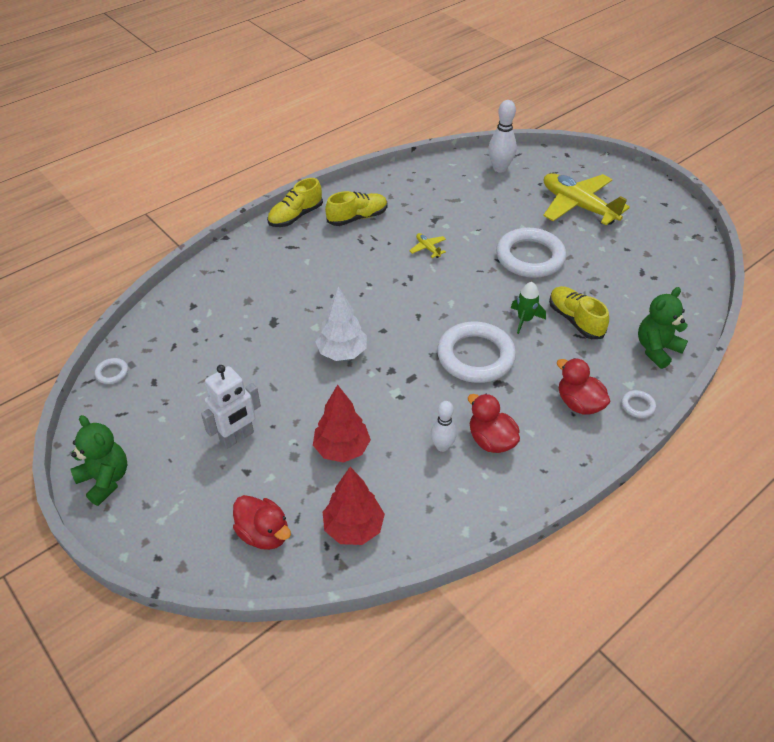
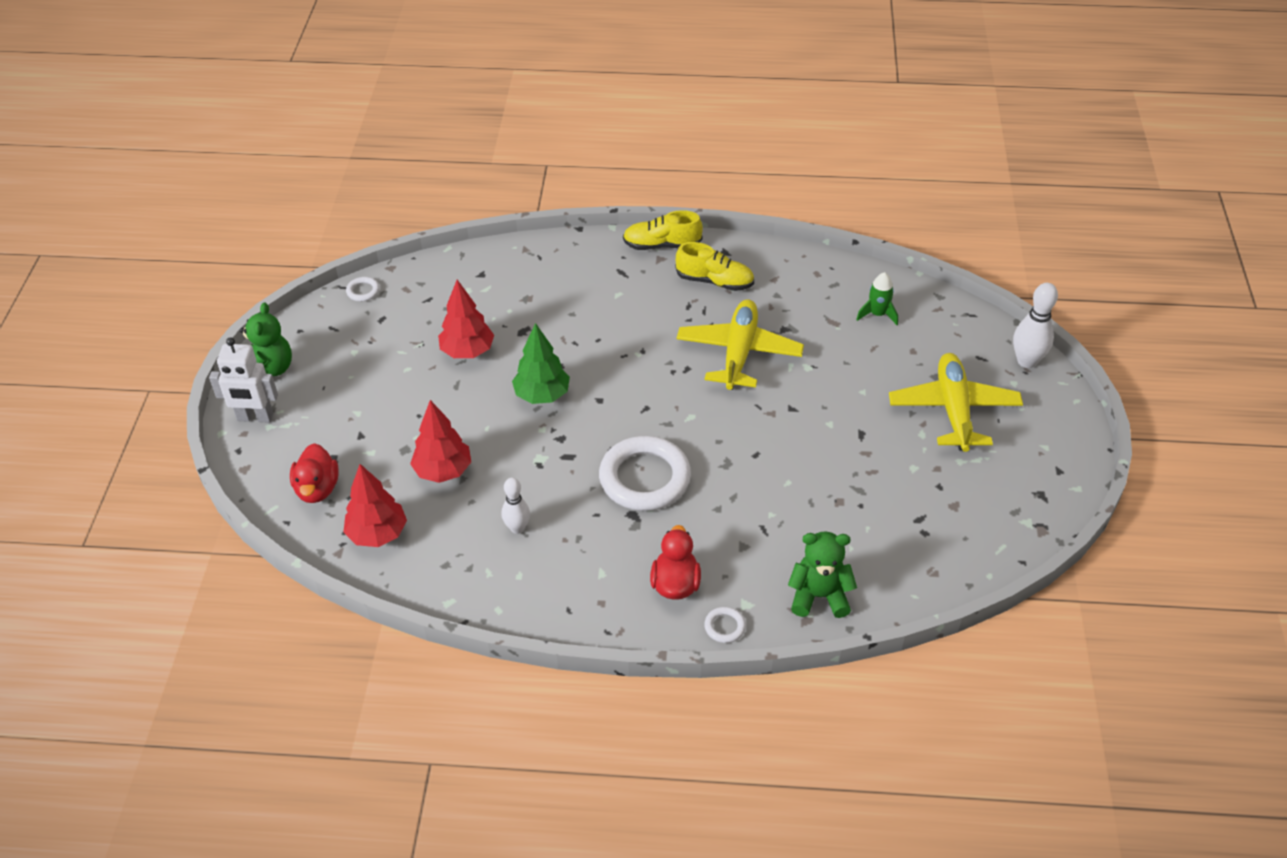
camera: 45 degrees right, 0 degrees up
(237, 437) = (384, 405): white robot -> white robot (255, 417)
(251, 360) = (467, 351): none -> red tree
(342, 353) = (542, 395): white tree -> green tree
(428, 248) = (739, 353): yellow plane -> yellow plane, size x2.48
(491, 440) = (560, 554): red duck -> none
(499, 168) = (927, 318): white bowling pin -> white bowling pin (1026, 361)
(524, 320) = (734, 479): green rocket -> green rocket (877, 314)
(530, 257) = (825, 426): white ring -> none
(575, 320) = (781, 513): yellow shoe -> none

